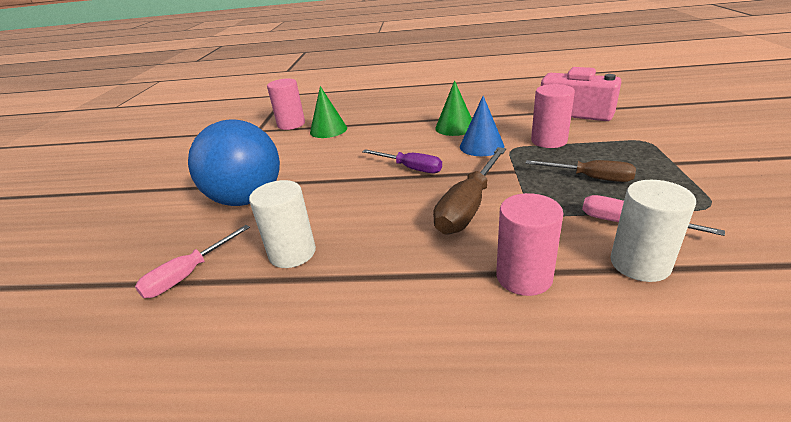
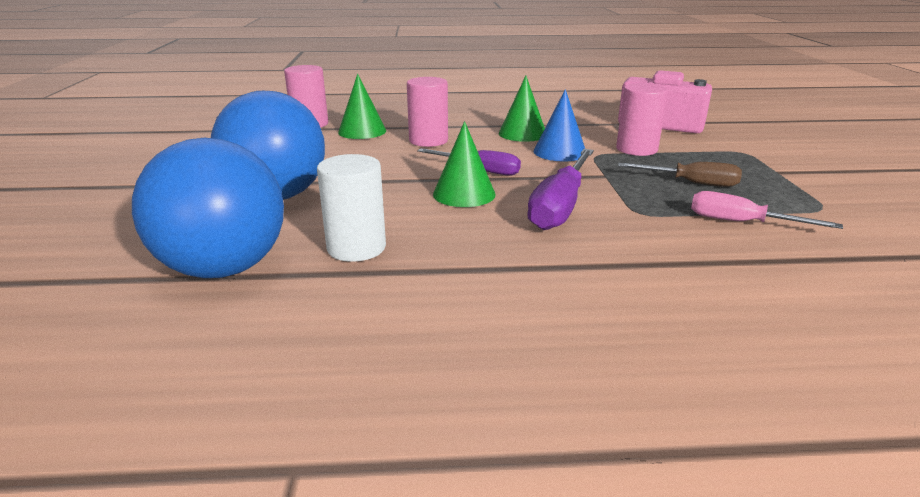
camera: 10 degrees left, 5 degrees down
(188, 274) = (224, 268): pink screwdriver -> blue ball
(391, 194) = (464, 194): none -> green cone
(468, 206) = (560, 206): brown screwdriver -> purple screwdriver
(524, 277) = (640, 267): pink cylinder -> pink cylinder (428, 141)
(639, 264) = (761, 256): white cylinder -> none

